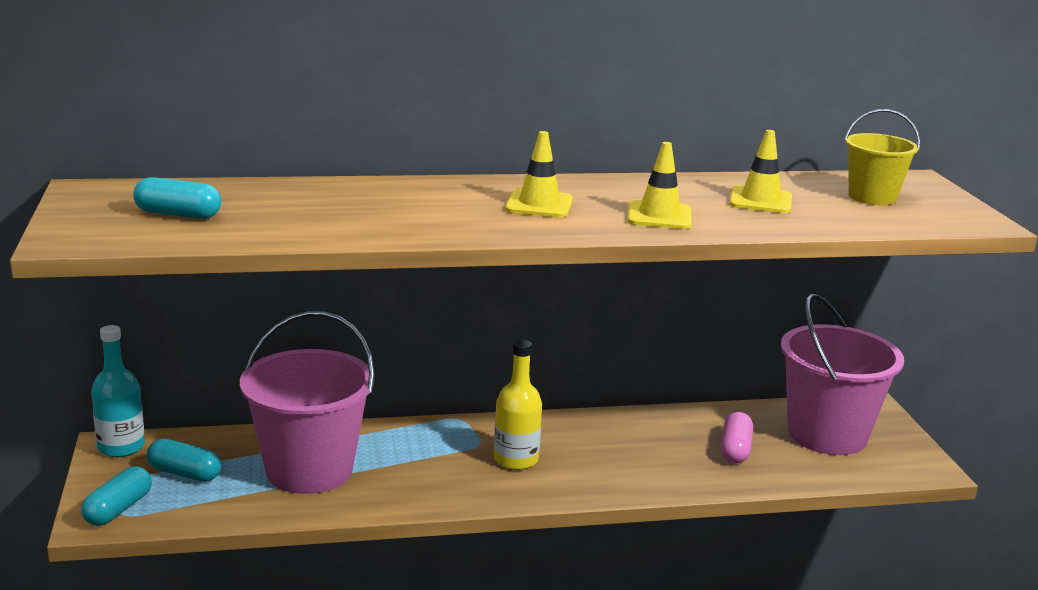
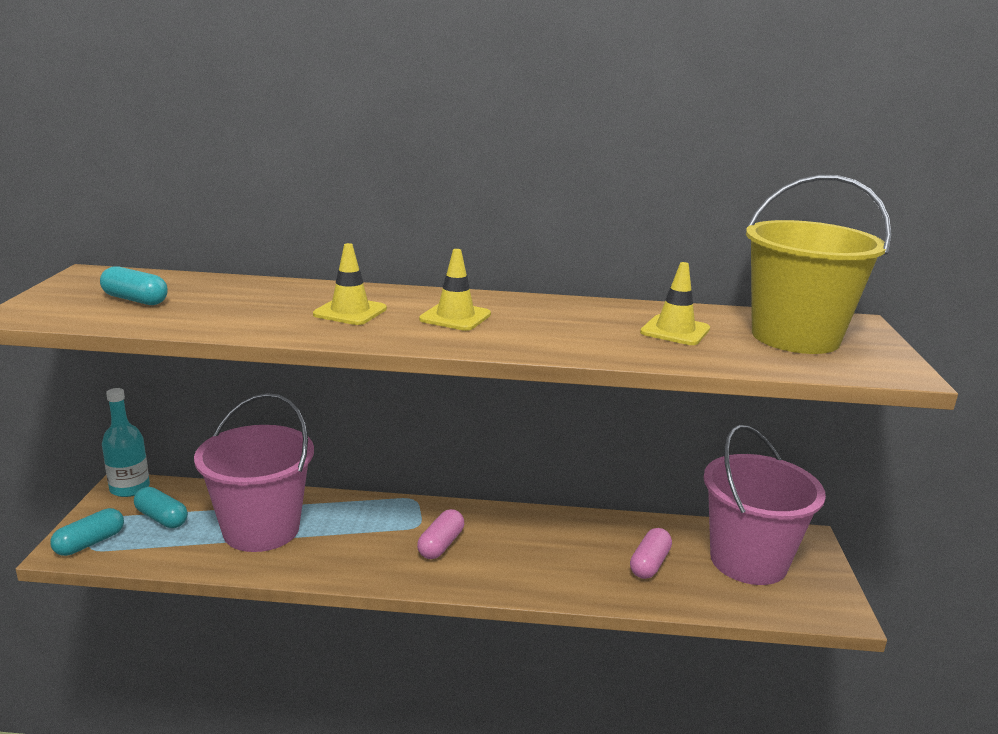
camera: 15 degrees right, 0 degrees up
(516, 459) = (441, 545): yellow bottle -> pink capsule
(659, 216) = (560, 337): yellow traffic cone -> yellow traffic cone (350, 312)
(872, 197) = (795, 337): yellow bucket -> yellow bucket, size x1.83

